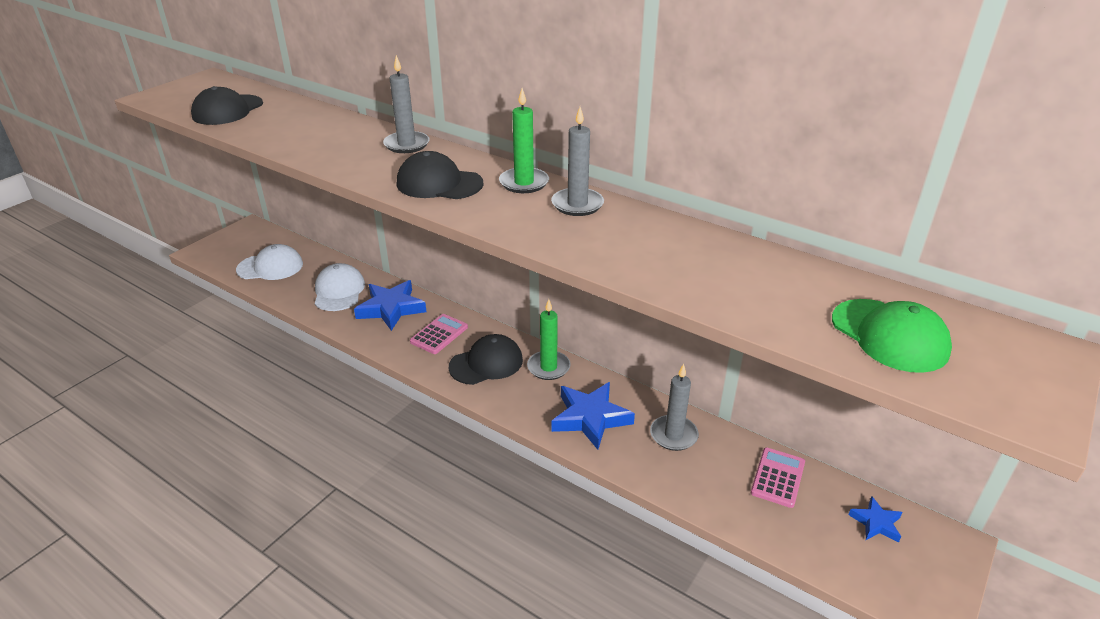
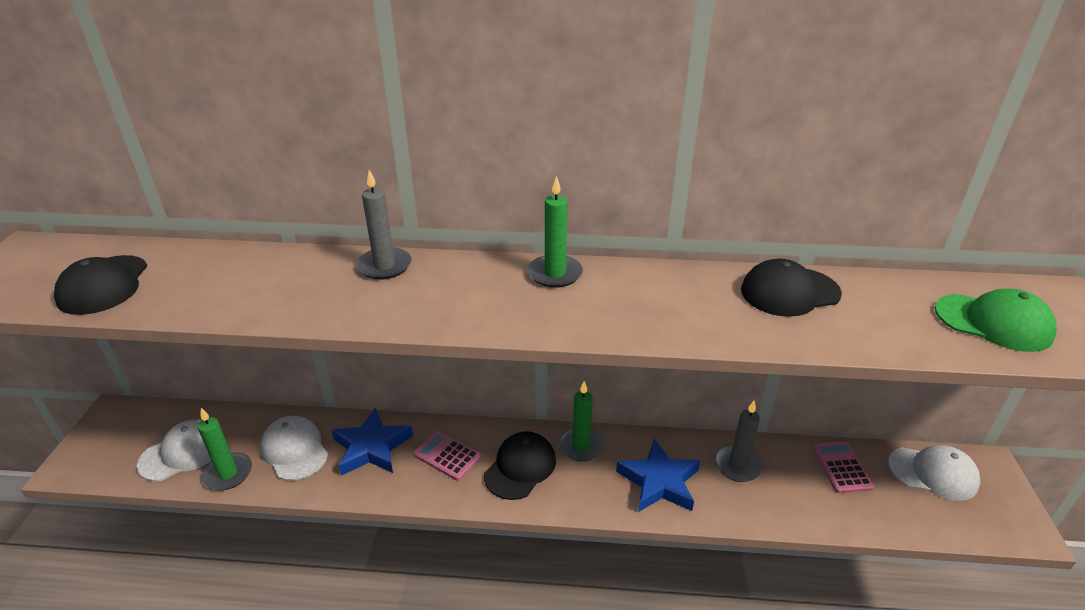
camera: 30 degrees left, 0 degrees up
(287, 290) = (228, 473): none -> green candle
(439, 183) = (472, 302): black cap -> black cap (789, 292)
(439, 334) = (447, 456): pink calculator -> pink calculator turned 60 degrees counterclockwise
(577, 204) = (630, 281): grey candle -> none
(876, 523) = (933, 473): blue star -> white cap

